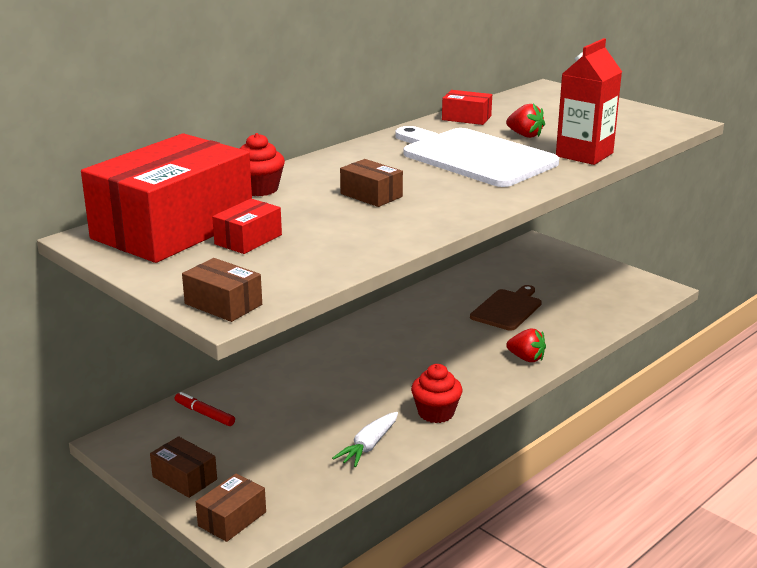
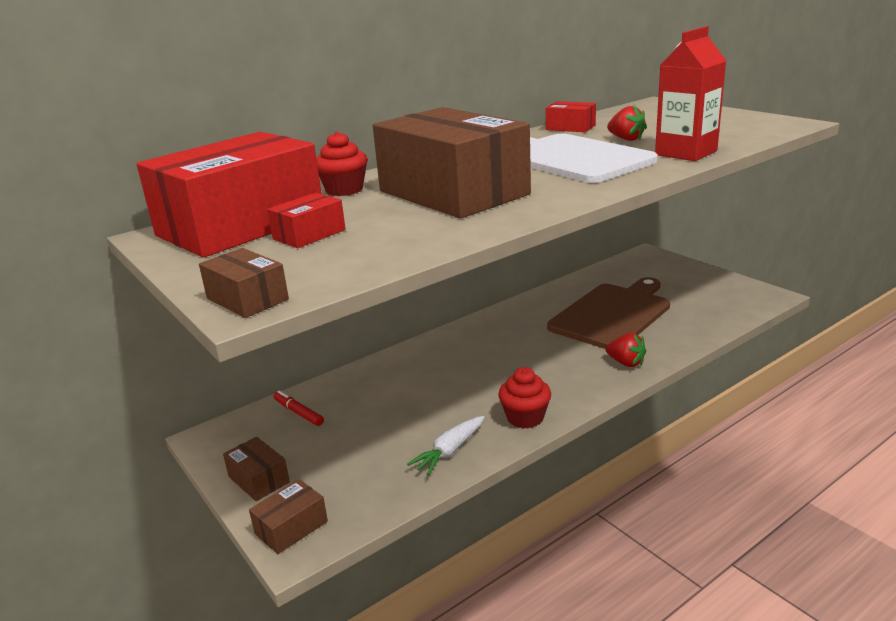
camera: 10 degrees right, 0 degrees up
(371, 195) = (453, 193): brown box -> brown box, size x2.42
(507, 309) = (612, 314): brown cutting board -> brown cutting board, size x1.69

